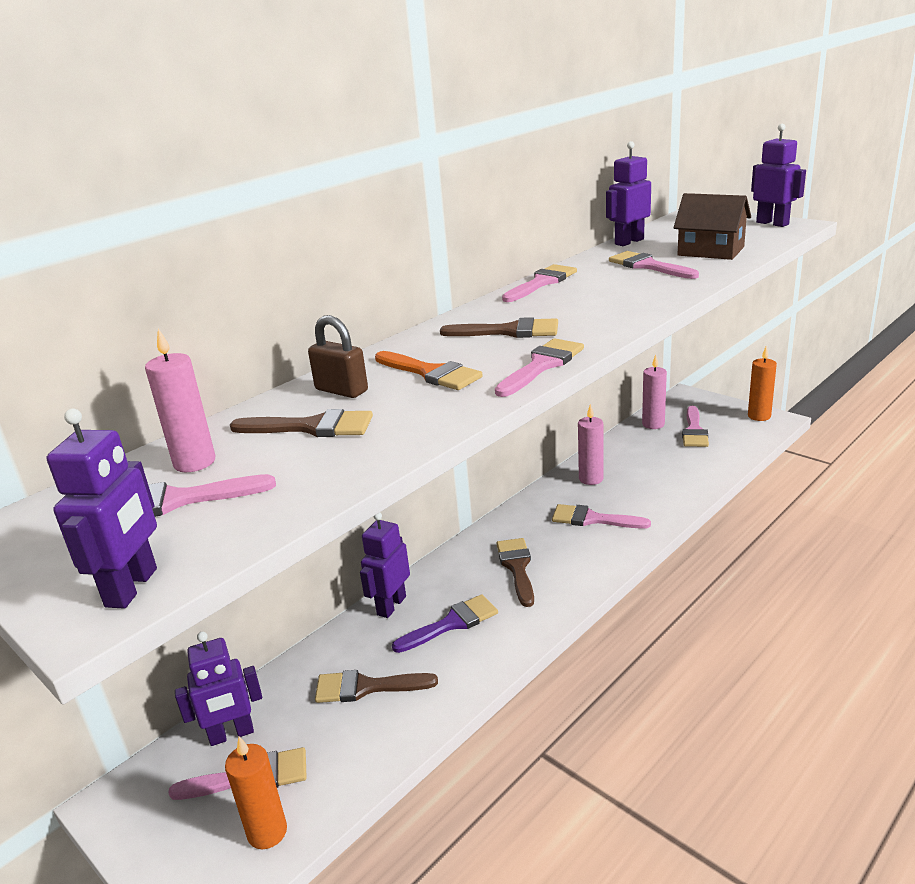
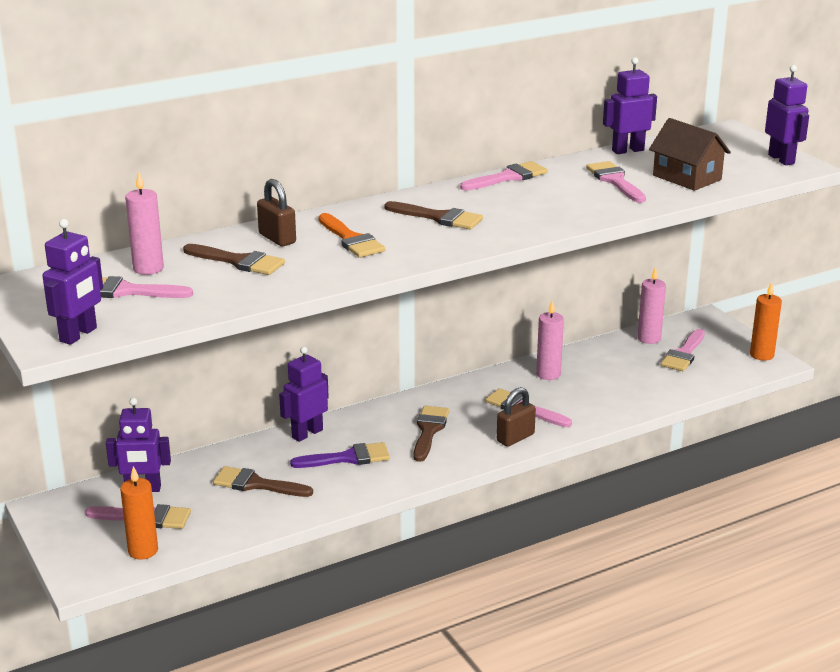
camera: 15 degrees right, 0 degrees up
(542, 365) = (437, 252): pink brush -> none
(608, 552) = (515, 438): none -> brown padlock

